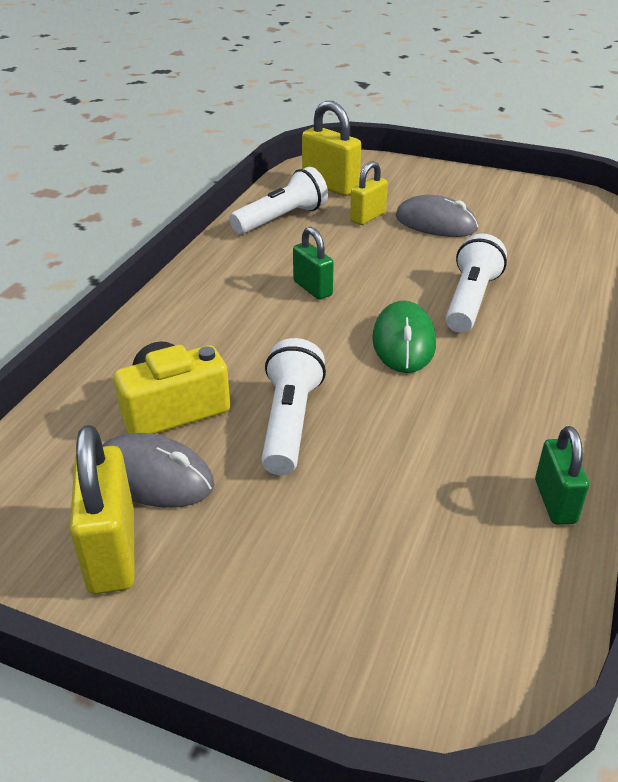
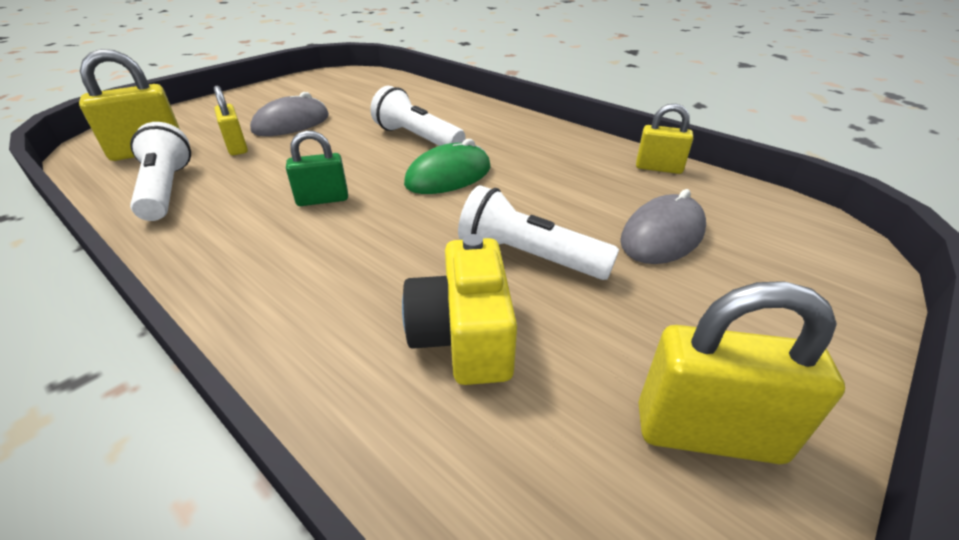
camera: 70 degrees left, 0 degrees up
(154, 476) = (582, 373): grey mouse -> grey mouse (662, 235)
(403, 342) = (448, 176): green mouse -> green mouse turned 60 degrees counterclockwise
(555, 501) = (658, 168): green padlock -> yellow padlock

